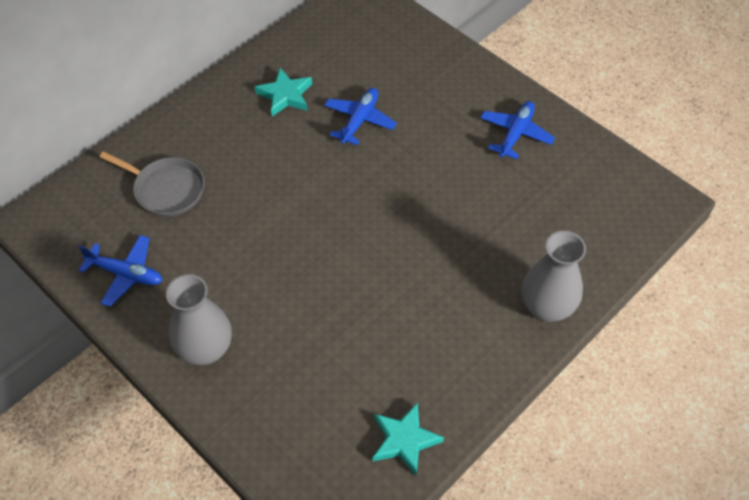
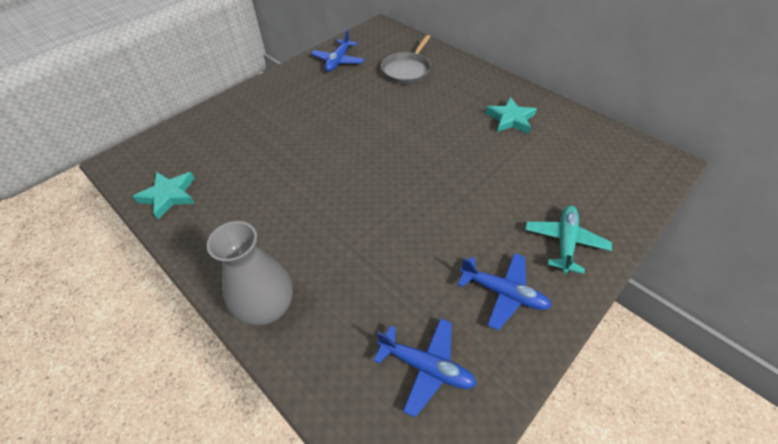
camera: 90 degrees right, 5 degrees down
(206, 349) = (275, 96): grey vase -> none
(359, 120) = (493, 164): blue plane -> blue plane (426, 367)
(460, 84) = (564, 242): none -> turquoise plane

